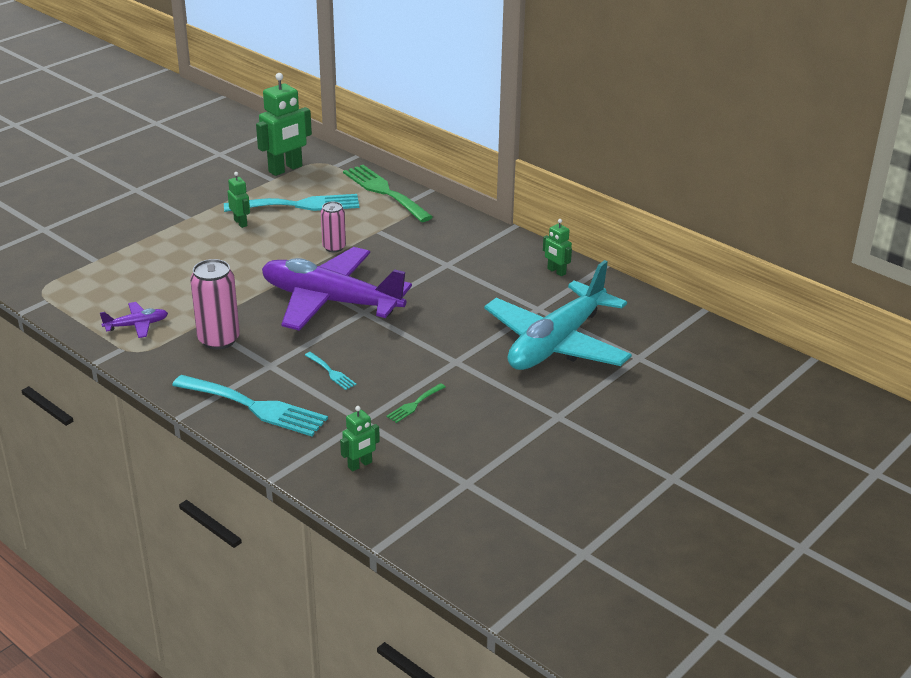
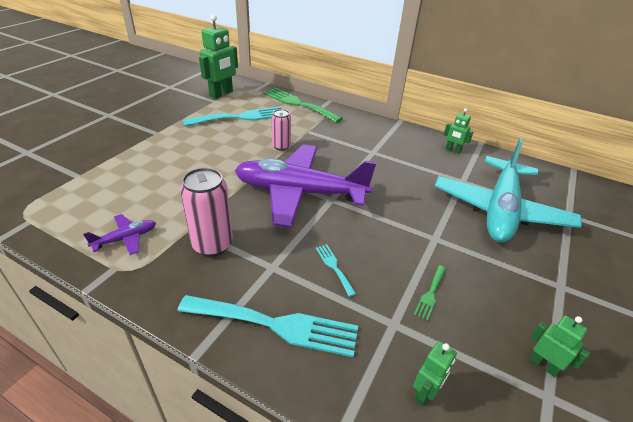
camera: 15 degrees left, 5 degrees up
(241, 223) = (200, 133): green robot -> green robot (543, 365)
(331, 372) = (334, 267): turquoise fork -> turquoise fork turned 150 degrees counterclockwise

